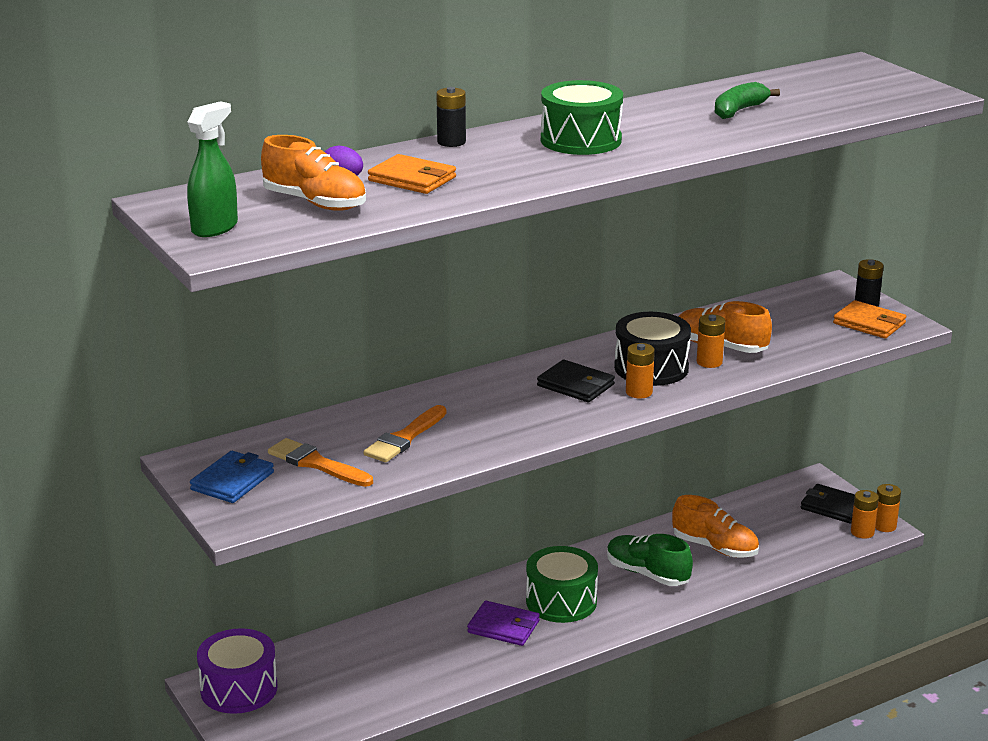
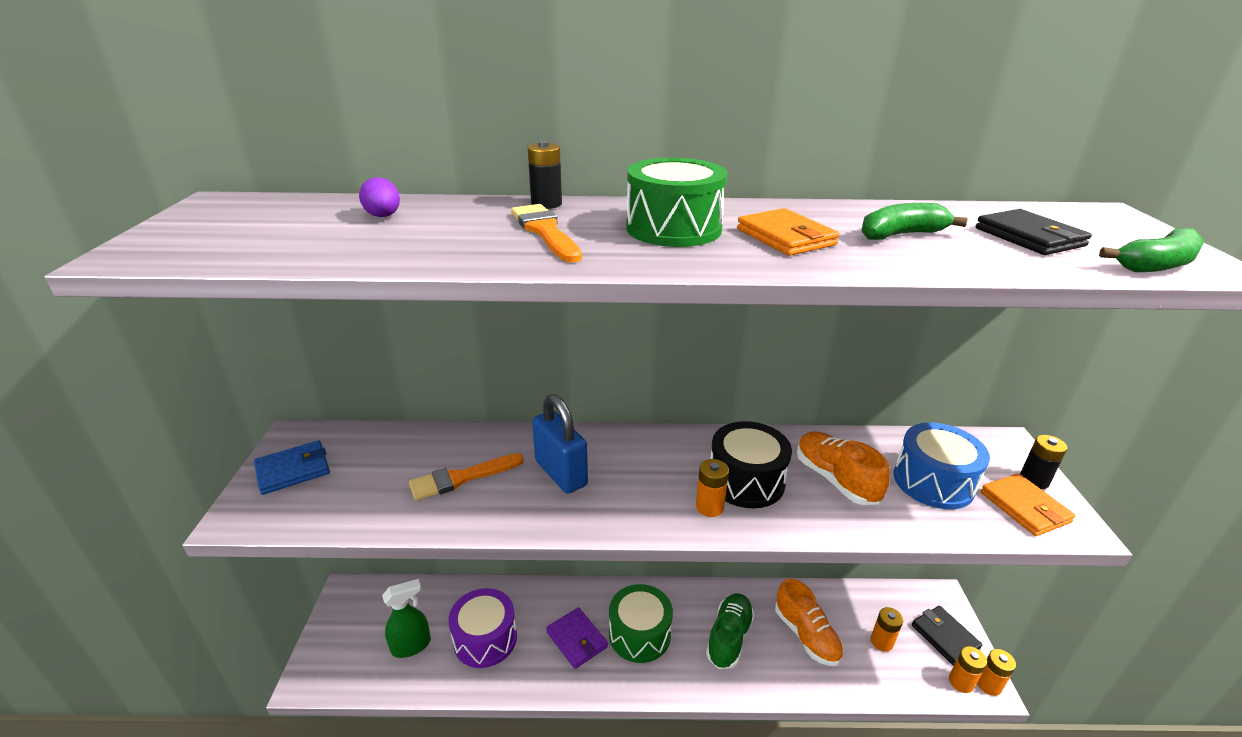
camera: 30 degrees right, 5 degrees up
(215, 228) = (184, 234): green spray bottle -> green spray bottle (411, 646)
(239, 689) = (358, 607): purple drum -> purple drum (485, 639)
(315, 203) = (312, 232): orange shoe -> none
(316, 464) = (368, 478): orange brush -> orange brush (545, 231)
(412, 179) = (441, 230): orange wallet -> orange wallet (785, 237)
(490, 409) = (561, 473): none -> blue padlock
(575, 385) = (659, 475): black wallet -> black wallet (1029, 237)
(647, 574) = (729, 637): green shoe -> green shoe turned 45 degrees clockwise
(709, 362) = (809, 495): orange battery -> orange battery (881, 642)
(795, 326) = (933, 482): none -> blue drum
(903, 99) = (1156, 265): none -> green banana

